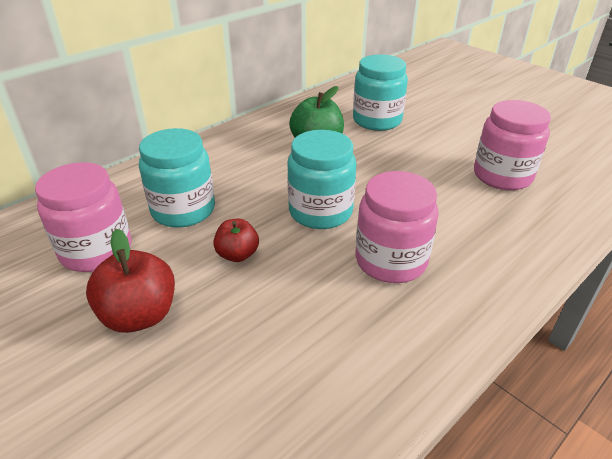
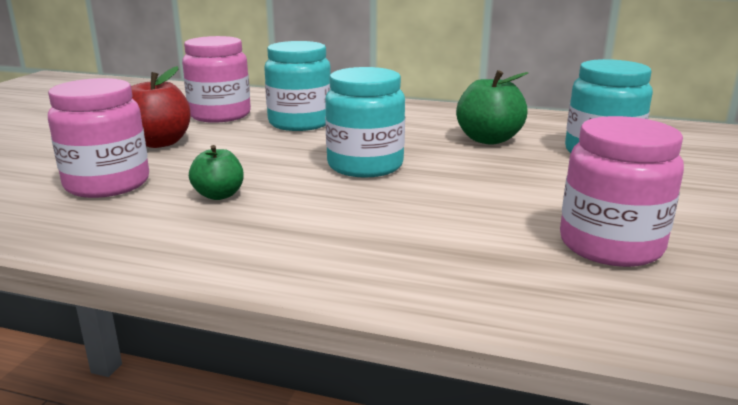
camera: 60 degrees right, 15 degrees down
(237, 254) = (260, 152): red apple -> none
(323, 306) = (219, 195): none -> green apple
(391, 261) = (319, 210): pink jar -> pink jar (107, 184)

